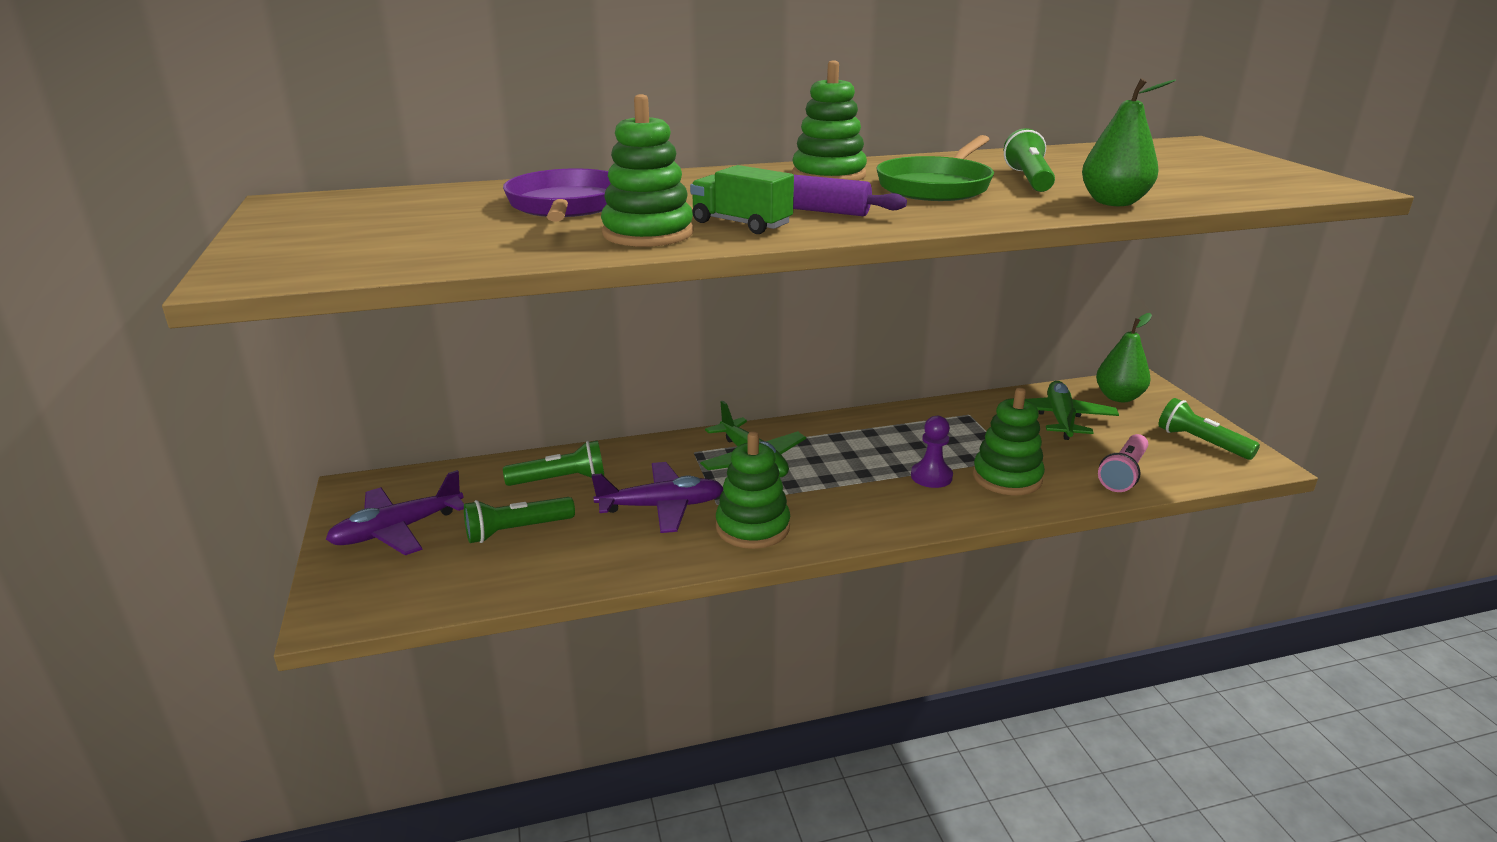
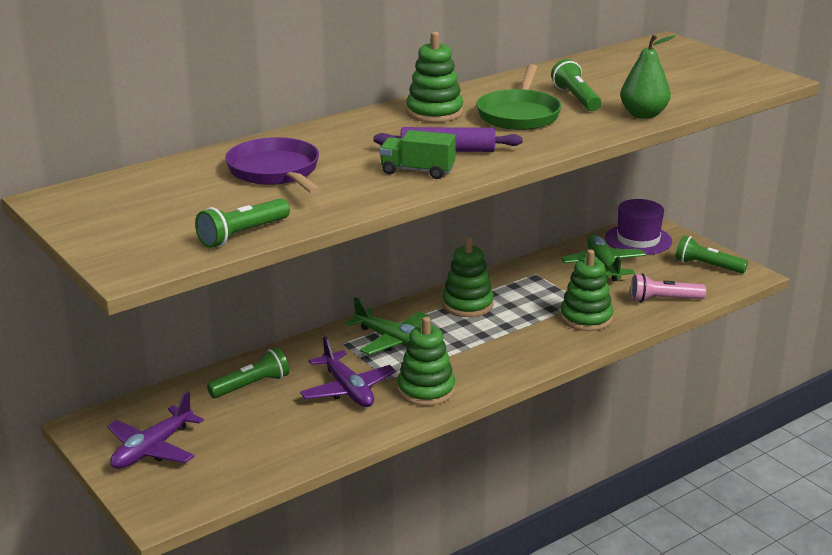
camera: 20 degrees left, 0 degrees up
(517, 530) = (249, 429): green flashlight -> green flashlight (243, 234)
(648, 233) = (363, 189): green stacking toy -> green stacking toy (467, 305)
(661, 507) = (348, 389): purple plane -> purple plane turned 90 degrees clockwise
(931, 476) = (532, 328): purple pawn -> none
(1119, 397) = (638, 240): green pear -> purple hat
(1123, 474) = (664, 300): pink flashlight -> pink flashlight turned 75 degrees clockwise

